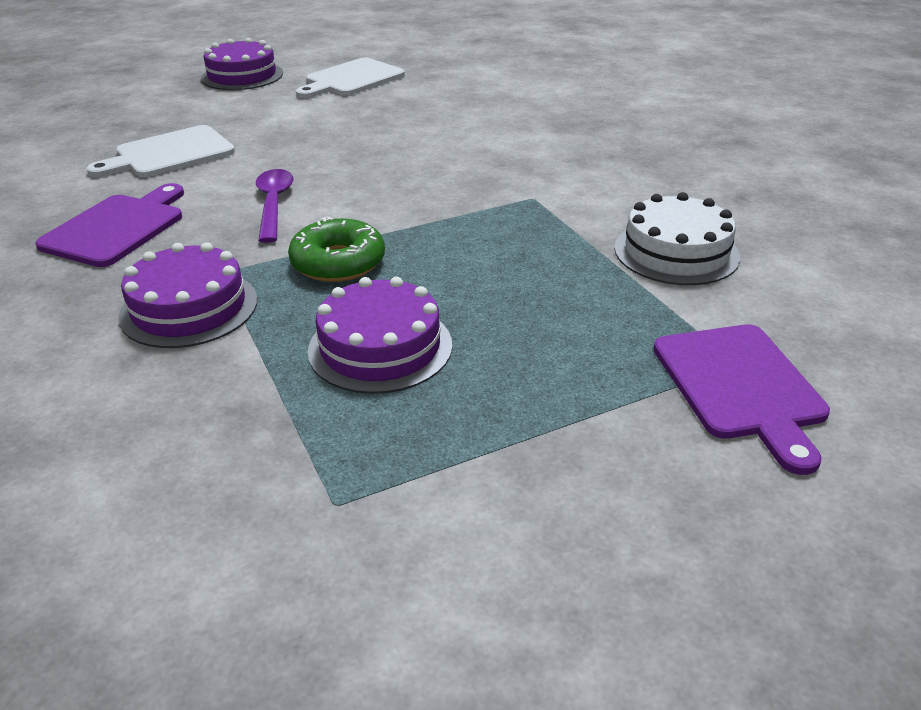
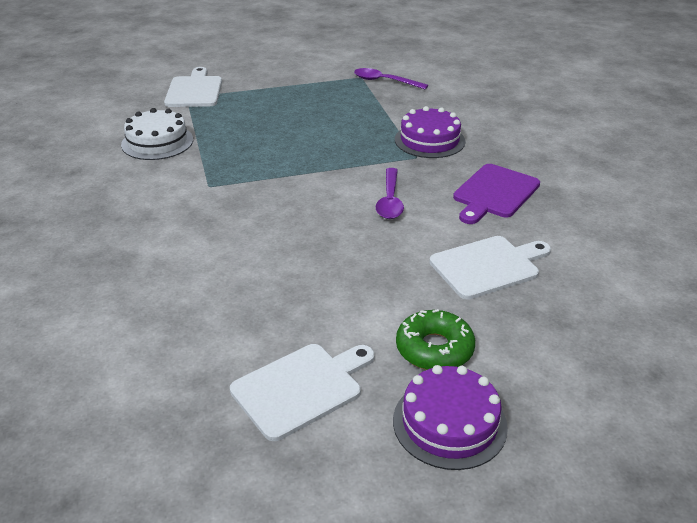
camera: 170 degrees left, 0 degrees up
(265, 491) = (384, 81): none -> purple spoon
(338, 262) = (349, 155): green donut -> green donut (434, 349)
(380, 347) = (335, 116): purple cake -> none
(740, 387) = (194, 90): purple cutting board -> white cutting board

